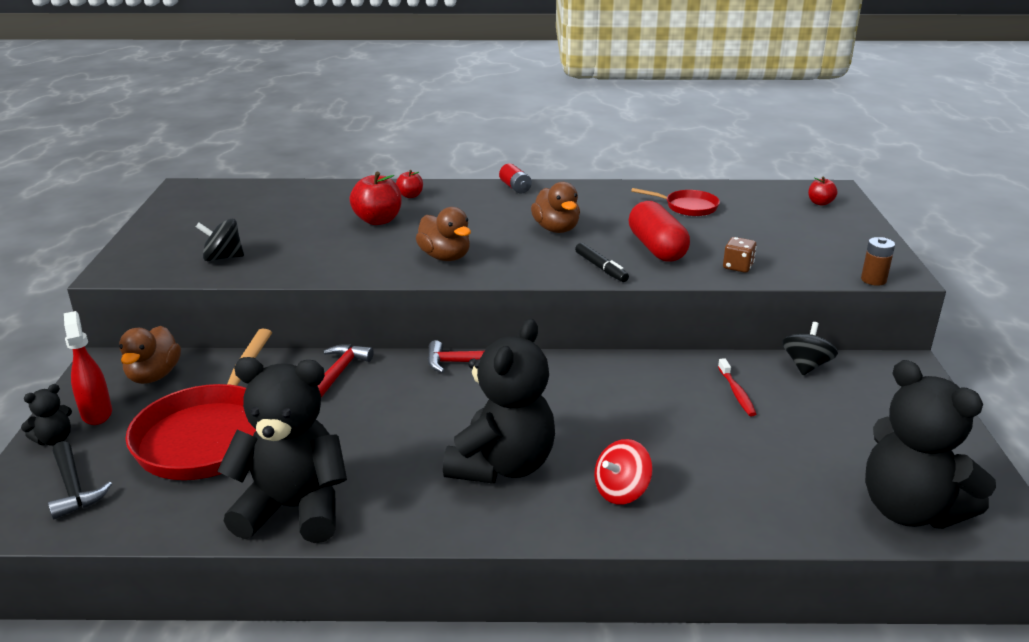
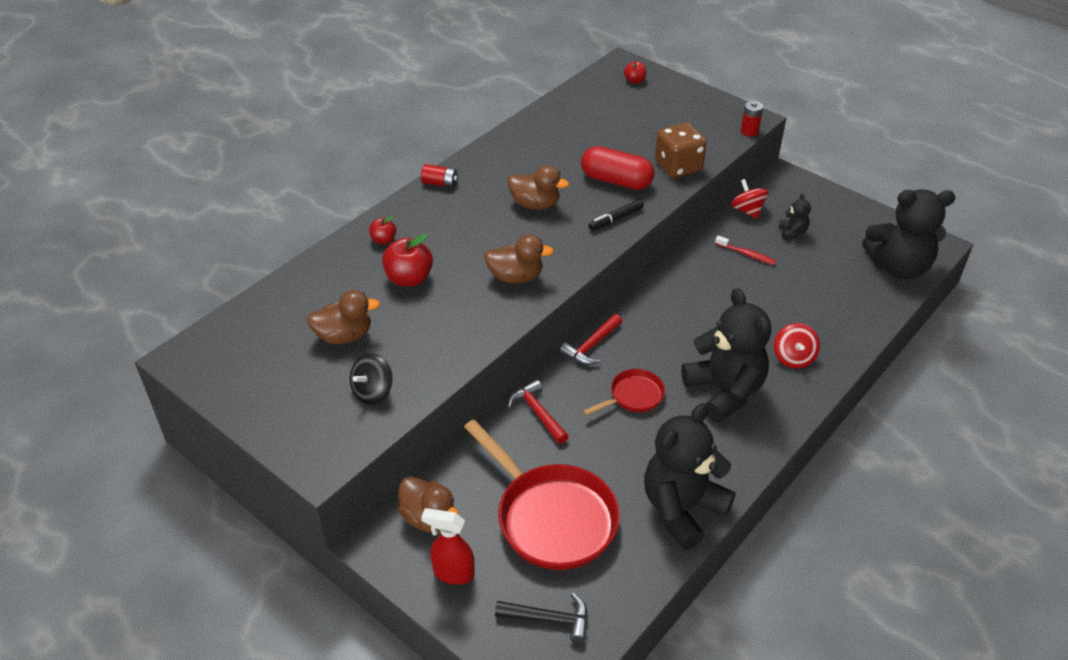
camera: 50 degrees left, 15 degrees up
(54, 439) = (467, 611): black teddy bear -> black teddy bear (792, 232)
(276, 224) = (344, 336): none -> brown duck
(601, 268) = (616, 219): black marker -> black marker turned 135 degrees clockwise
(687, 207) = (573, 132): red pan -> red pan (633, 396)
(738, 267) = (678, 166): brown dice -> brown dice, size x1.86
(806, 366) = (747, 210): black spinning top -> red spinning top
(873, 280) = (749, 131): brown battery -> red battery

